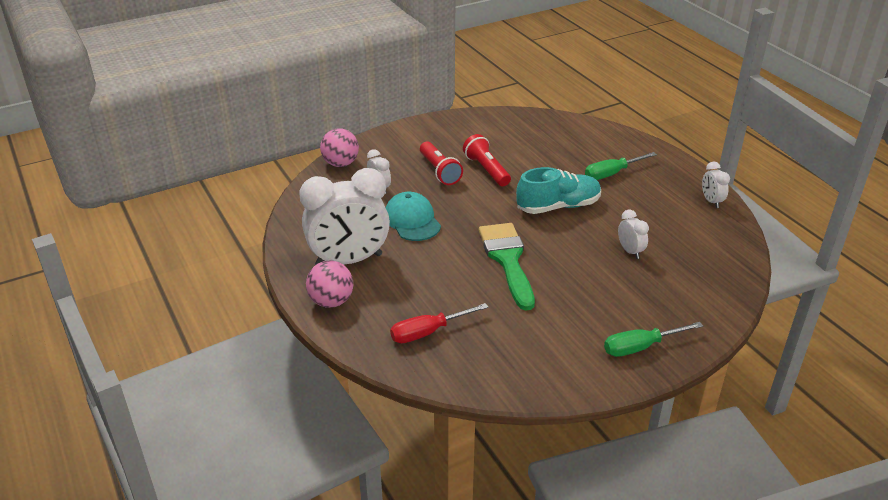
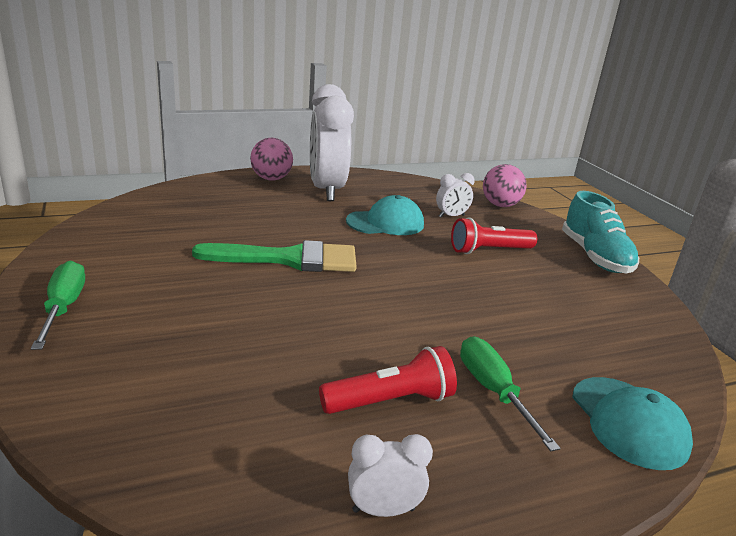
camera: 95 degrees right, 10 degrees down
(428, 332) = (200, 205): red screwdriver -> none
(487, 170) = (495, 280): red flashlight -> red flashlight (391, 401)
(558, 206) = (397, 316): turquoise shoe -> turquoise shoe (595, 257)
(609, 138) = (628, 422): none -> turquoise cap
(630, 251) = (262, 352): white clock -> none

